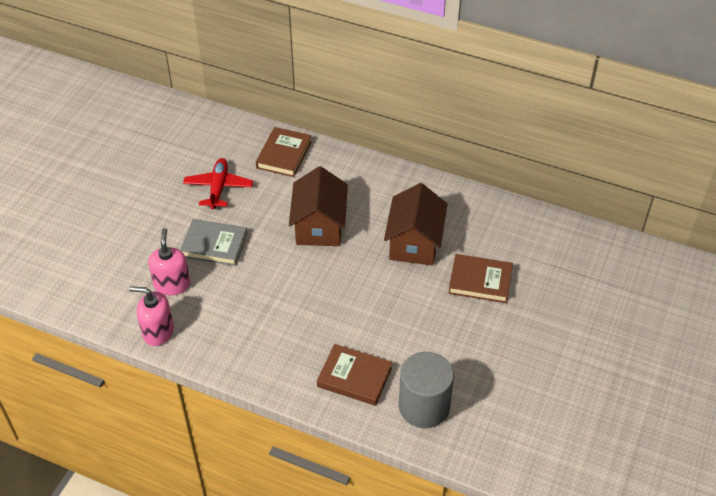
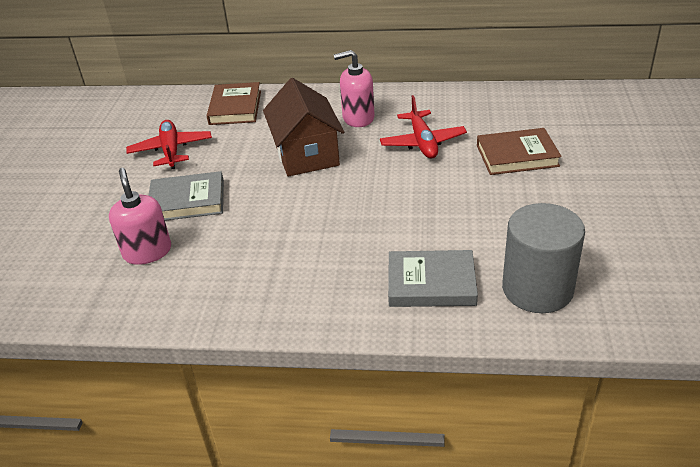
camera: 15 degrees left, 10 degrees down
(158, 331) = (146, 306): pink soap dispenser -> pink soap dispenser (358, 118)
(354, 377) = (431, 283): brown book -> grey book
(414, 243) = (422, 142): brown house -> red plane

